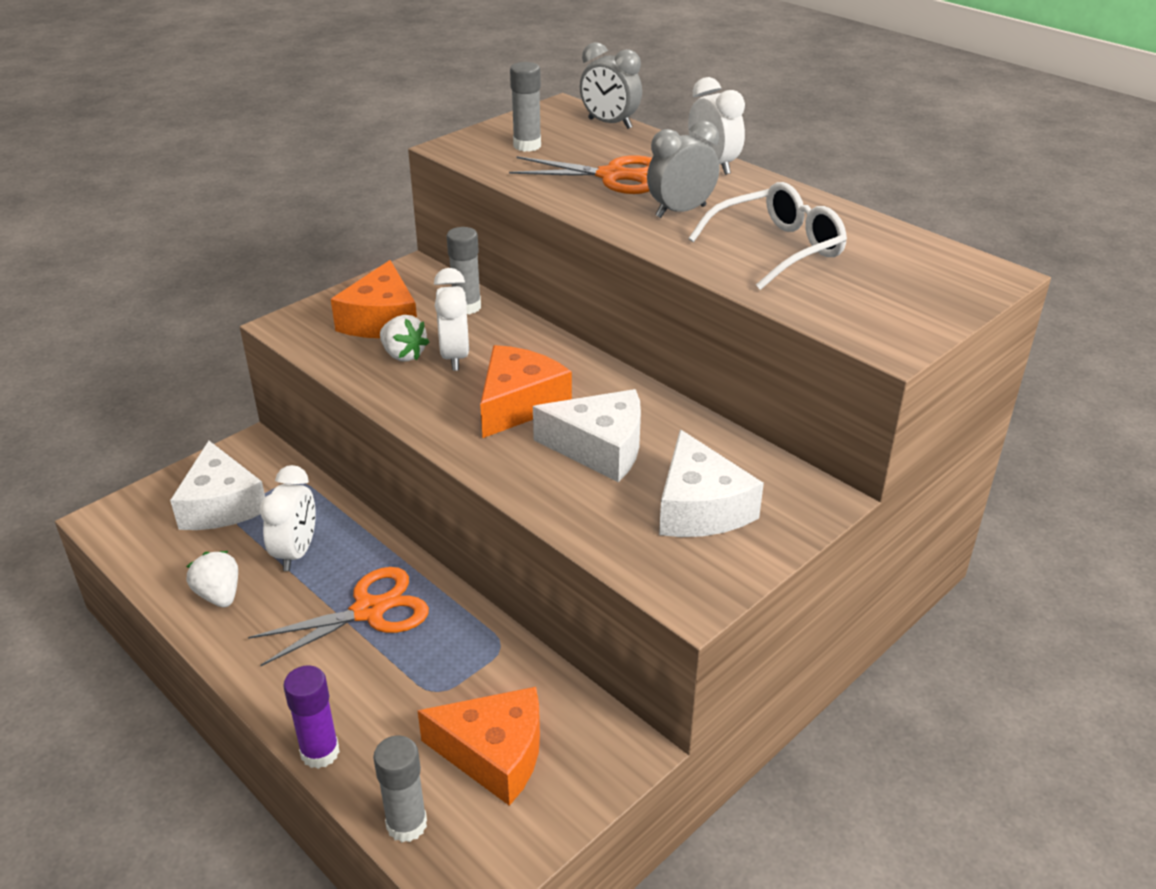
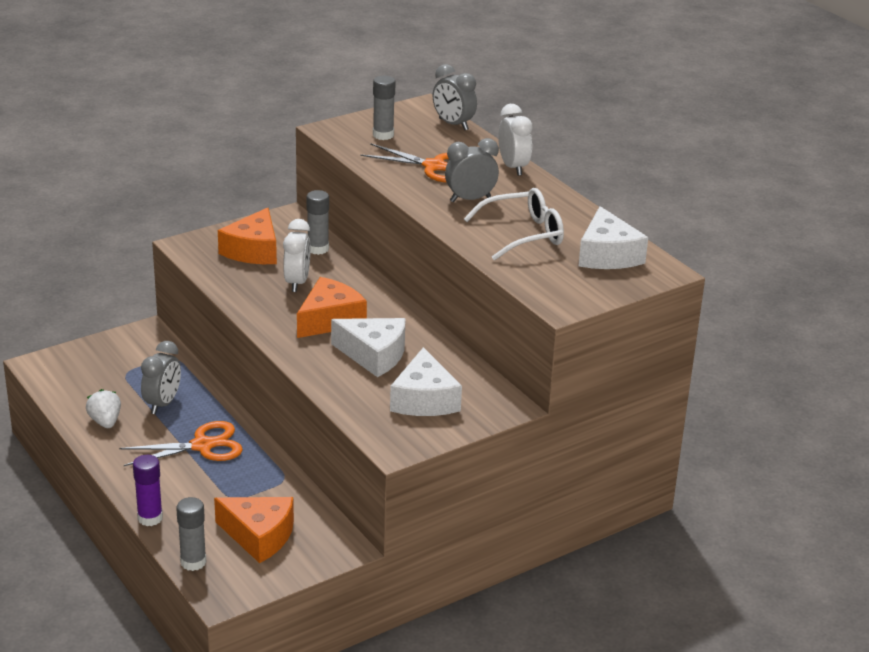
camera: 10 degrees right, 5 degrees down
(221, 505) = (118, 366): white cheese -> white cheese (607, 255)
(296, 552) = (162, 404): white clock -> grey clock
(403, 355) = (261, 276): white strawberry -> none

